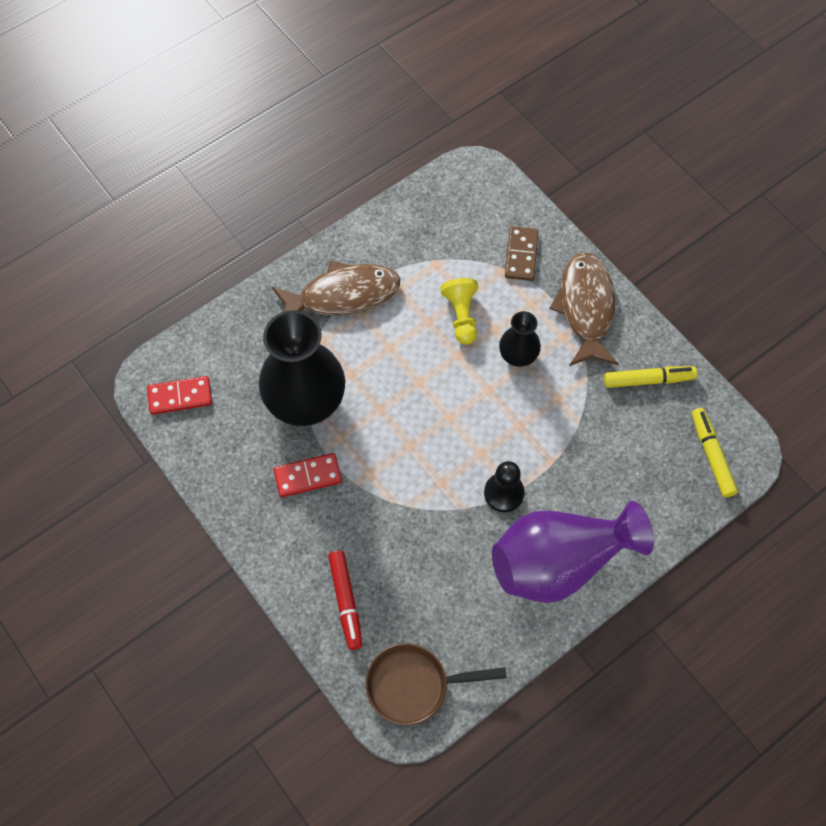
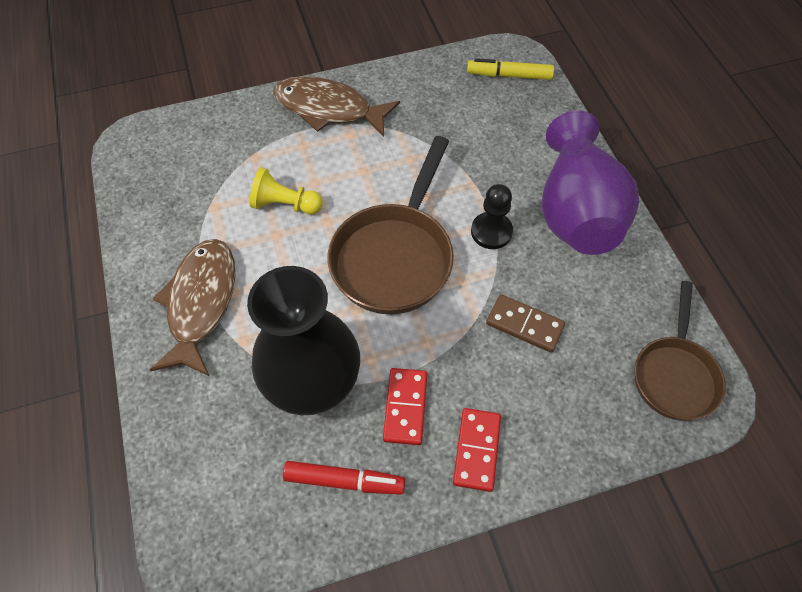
camera: 70 degrees left, 5 degrees down
(180, 396) = (237, 528): red domino -> red domino (476, 450)
(346, 601) = (566, 413): red marker -> red marker (344, 481)
(444, 422) = (395, 256): none -> brown pan
(518, 355) = (352, 174): black vase -> none
(521, 255) = (246, 137): brown domino -> brown domino (524, 325)
(648, 380) = (421, 91): yellow marker -> none

